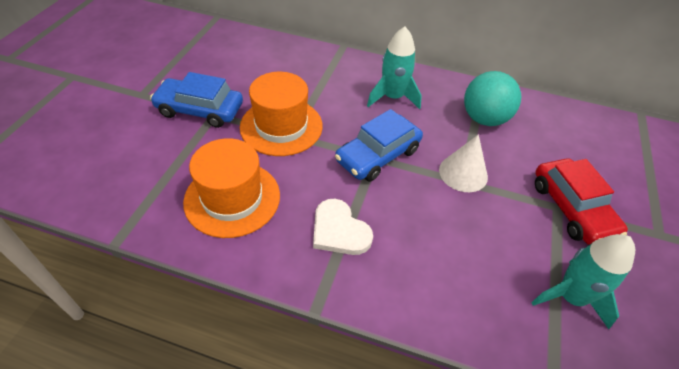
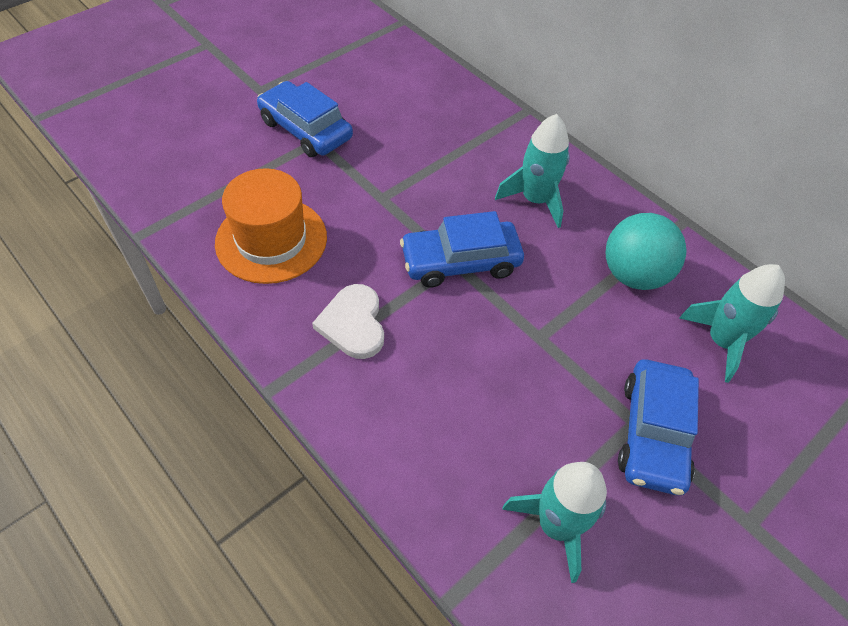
camera: 30 degrees right, 5 degrees up
(281, 126) = (377, 183): orange hat -> none
(463, 173) = (547, 327): white cone -> none
(559, 137) = (721, 341): none -> turquoise rocket
(572, 208) = (653, 433): red car -> blue car

